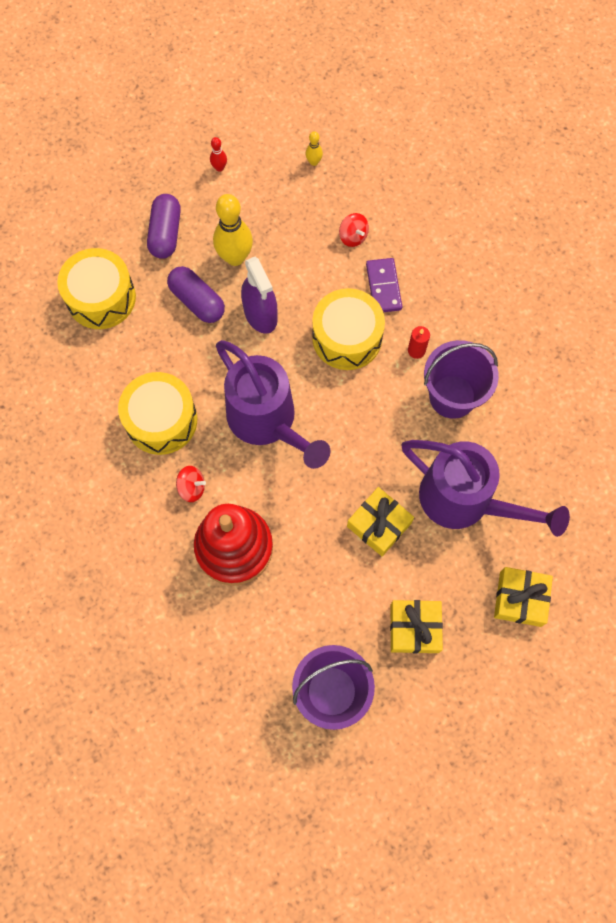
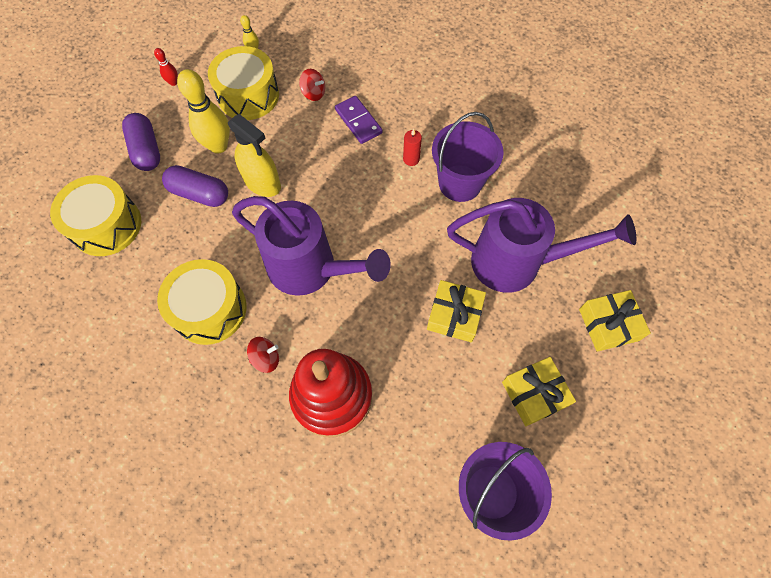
camera: 25 degrees left, 5 degrees down
(260, 314) = (262, 182): purple spray bottle -> yellow spray bottle
(347, 337) = (347, 172): yellow drum -> yellow drum (248, 95)

